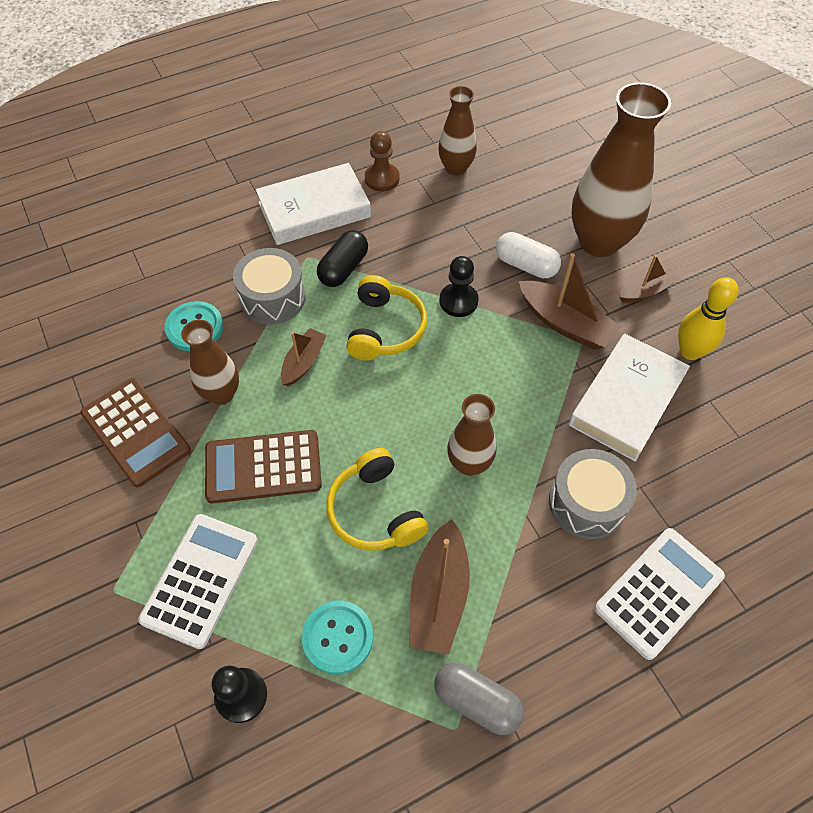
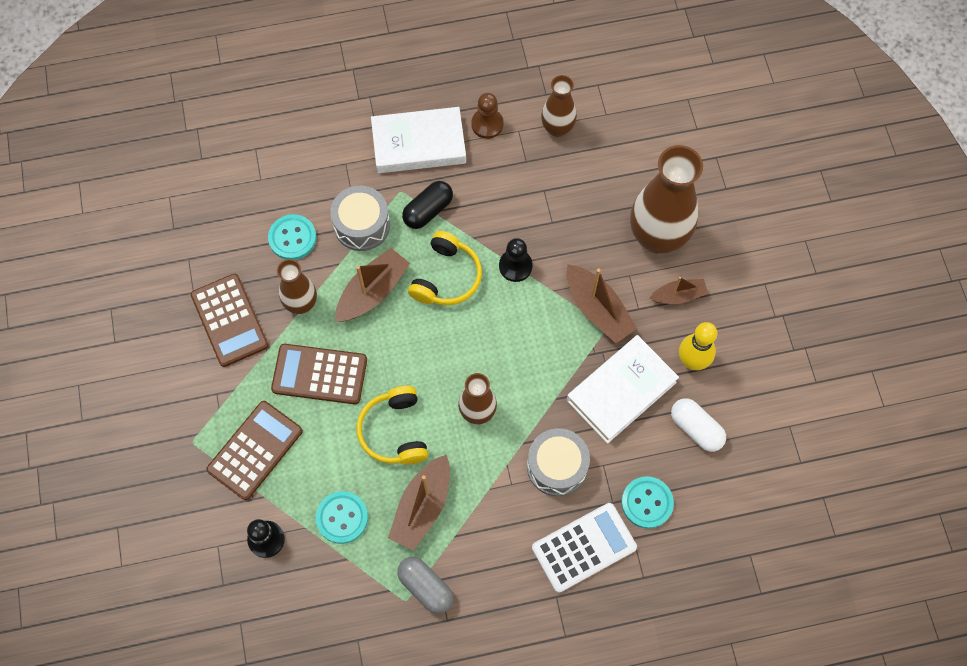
camera: 15 degrees right, 10 degrees up
(201, 580) = (255, 450): white calculator -> brown calculator
(303, 362) = (372, 292): brown boat -> brown boat, size x1.61
(526, 265) = (584, 245): white capsule -> white capsule (696, 428)
(710, 518) = (647, 503): none -> turquoise button

